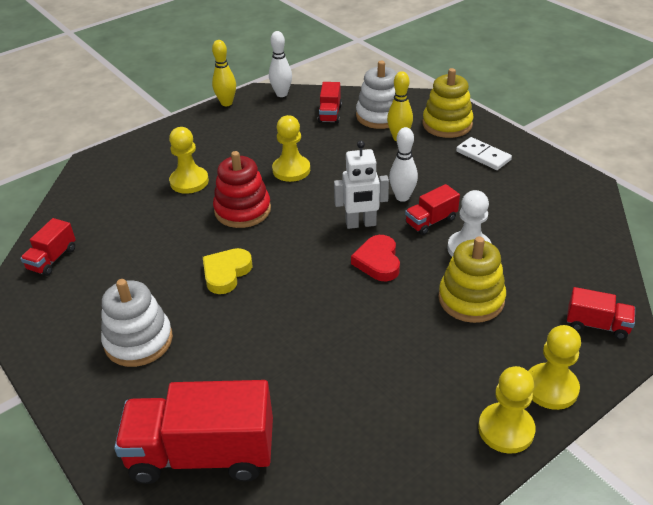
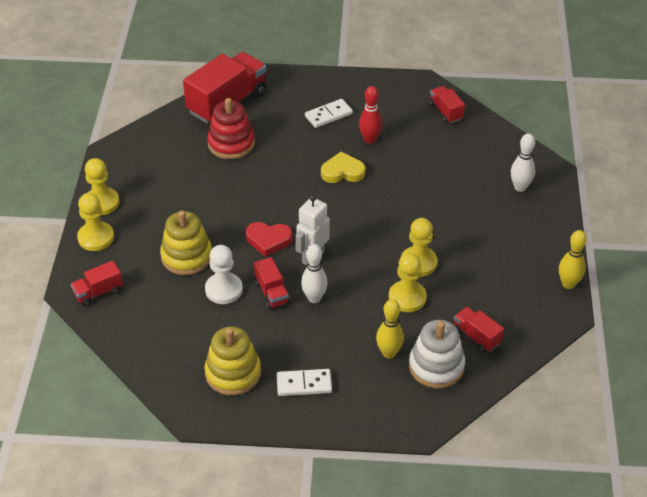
camera: 130 degrees right, 5 degrees up
(138, 341) = (328, 115): white stacking toy -> white domino
(153, 284) = (370, 139): none -> red bowling pin
(189, 181) = (465, 204): yellow pawn -> yellow pawn (407, 297)
(226, 273) = (342, 172): yellow heart -> yellow heart turned 75 degrees counterclockwise
(242, 210) = (398, 212): red stacking toy -> red stacking toy (231, 143)
(281, 94) = (547, 328): white bowling pin -> white bowling pin (520, 187)
(378, 261) = (268, 240): red heart -> red heart turned 150 degrees clockwise
(431, 221) = (271, 293): red truck -> red truck turned 150 degrees clockwise
(447, 124) = (372, 400): yellow stacking toy -> yellow stacking toy (233, 373)

